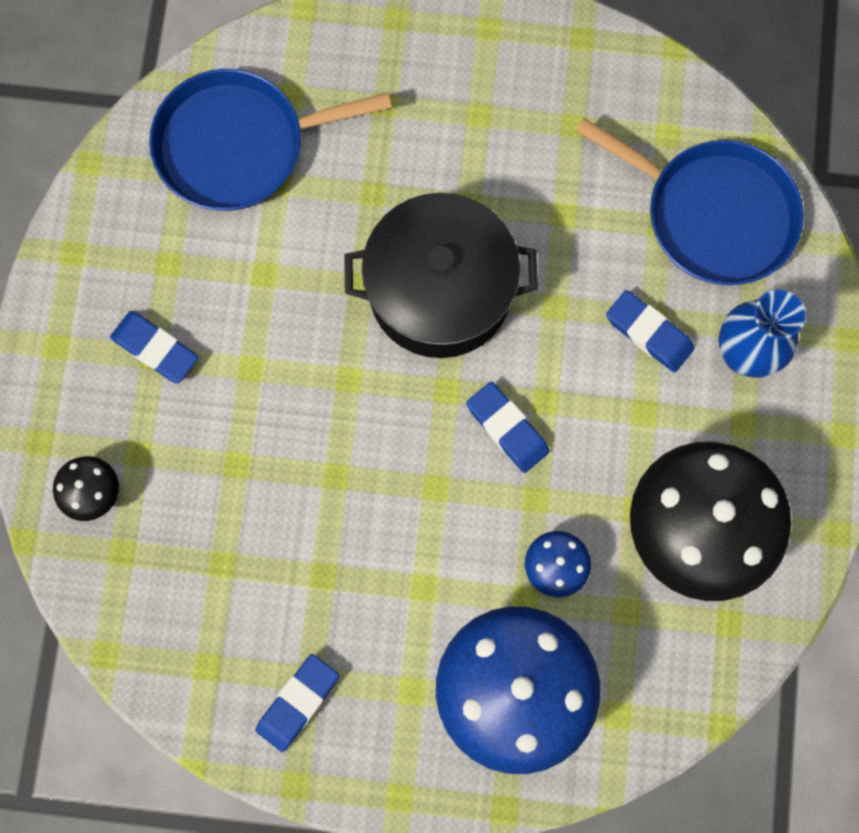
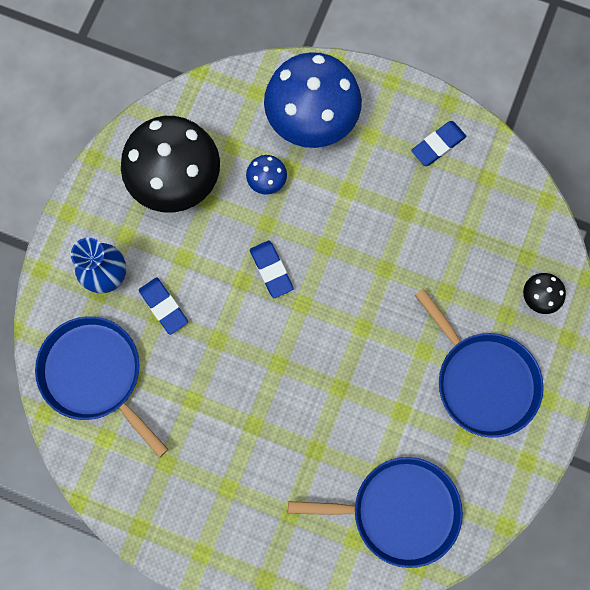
camera: 165 degrees left, 0 degrees up
(155, 349) = (483, 380): blue eraser -> blue pan
(440, 290) = (288, 370): black pot -> none

